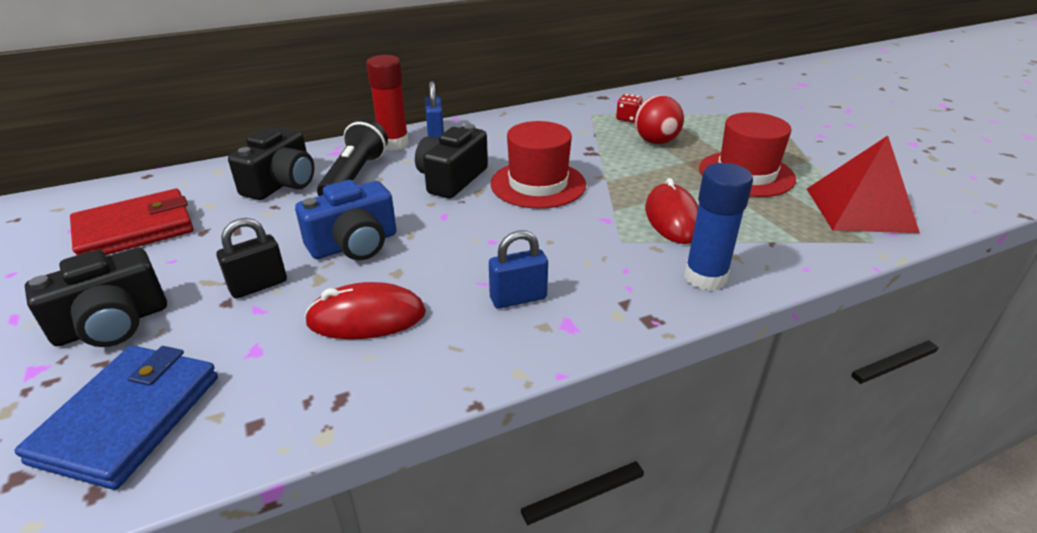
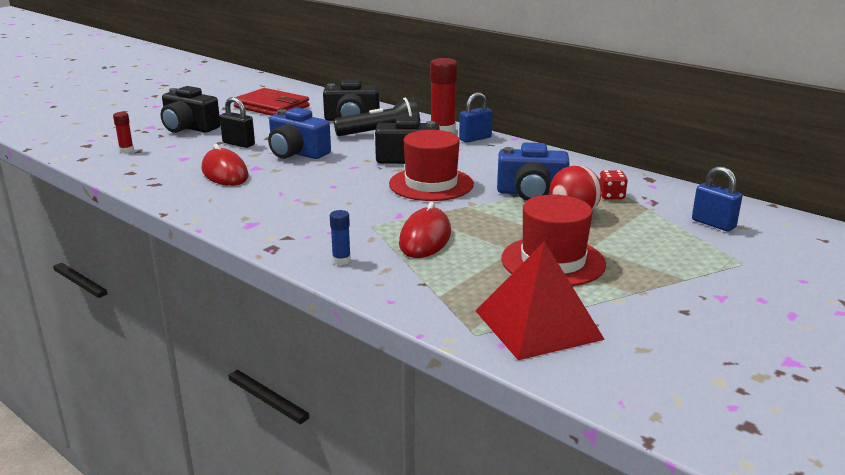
camera: 65 degrees right, 10 degrees down
(129, 418) = (126, 150): blue wallet -> red glue stick
(518, 298) = (269, 205): blue padlock -> blue padlock (713, 224)
(598, 145) = (531, 193): none -> blue camera
(672, 218) = (425, 238): red mouse -> red mouse turned 45 degrees counterclockwise
(705, 277) = (341, 260): blue glue stick -> blue glue stick, size x0.51

